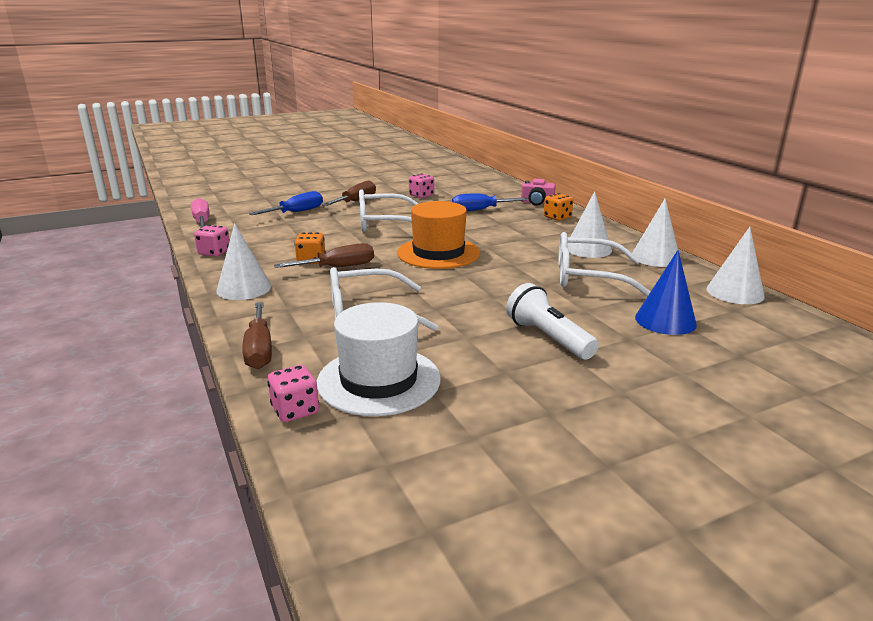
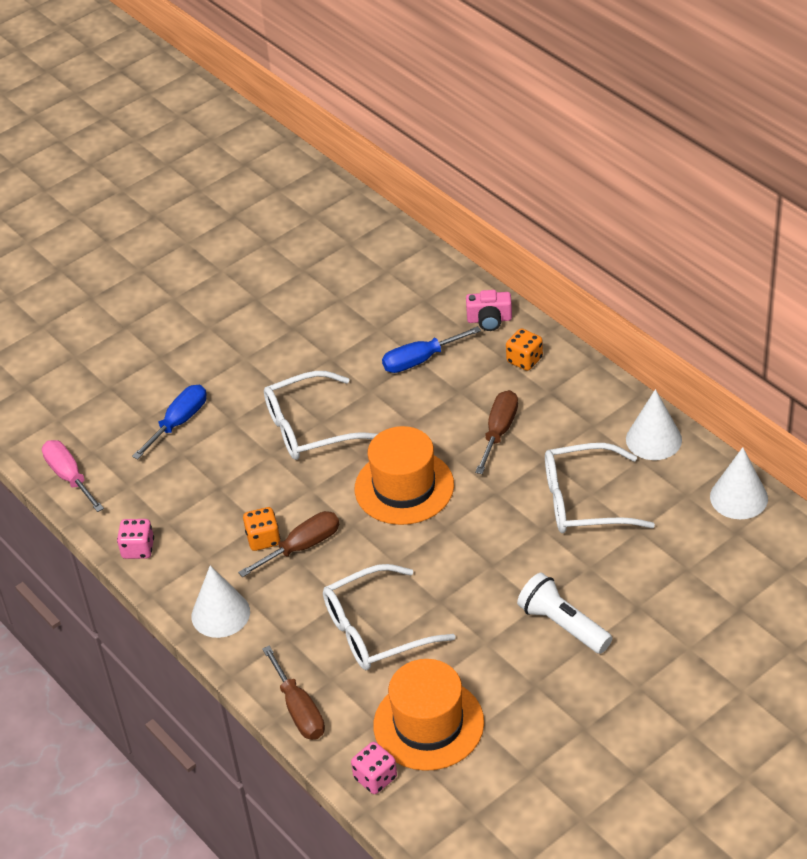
camera: 10 degrees left, 20 degrees up
(356, 201) = (243, 371): brown screwdriver -> brown screwdriver (499, 431)
(379, 380) = (428, 724): white hat -> orange hat
(421, 195) = (326, 332): pink dice -> none
(588, 249) = (575, 436): white cone -> none
(665, 320) = (670, 568): blue cone -> none

